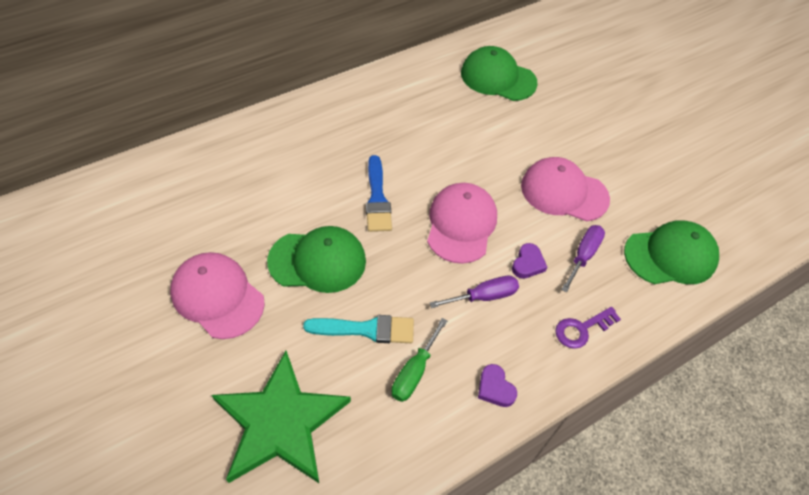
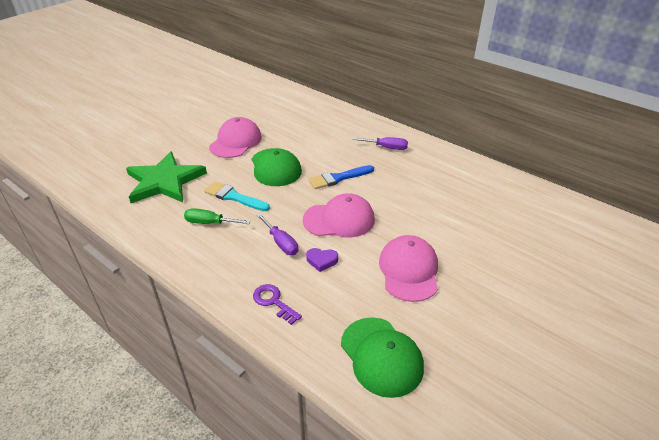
camera: 75 degrees right, 15 degrees down
(366, 329) = (234, 197): turquoise brush -> turquoise brush turned 135 degrees clockwise
(495, 388) = (208, 262): purple heart -> none
(498, 78) = (509, 210): green cap -> none
(583, 256) = (347, 293): purple screwdriver -> purple screwdriver (386, 148)

